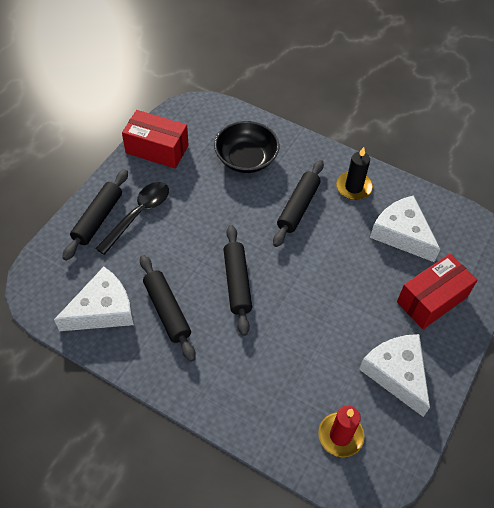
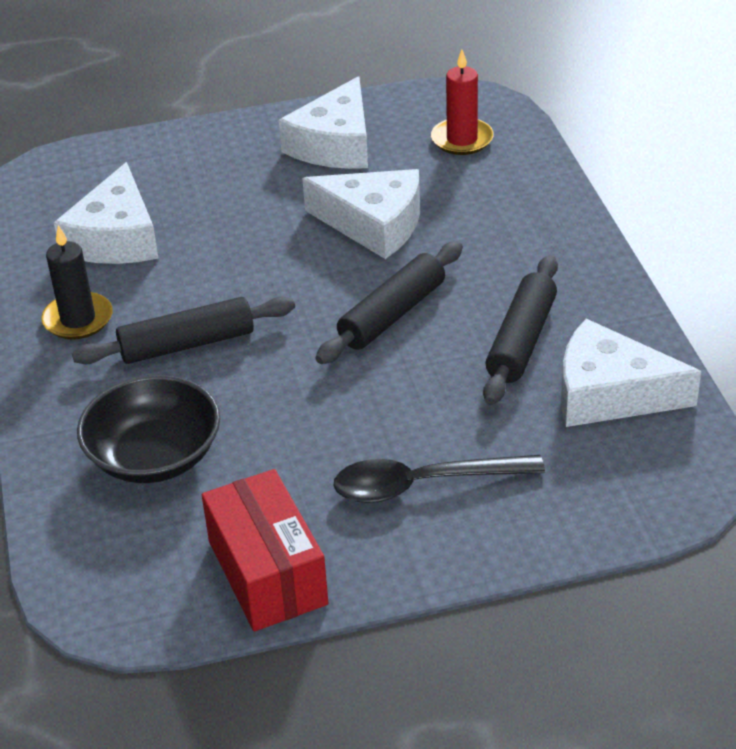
camera: 130 degrees left, 15 degrees down
(98, 218) = (494, 521): black rolling pin -> none
(308, 331) = (374, 224): none -> white cheese
(432, 299) = (196, 169): red box -> none

